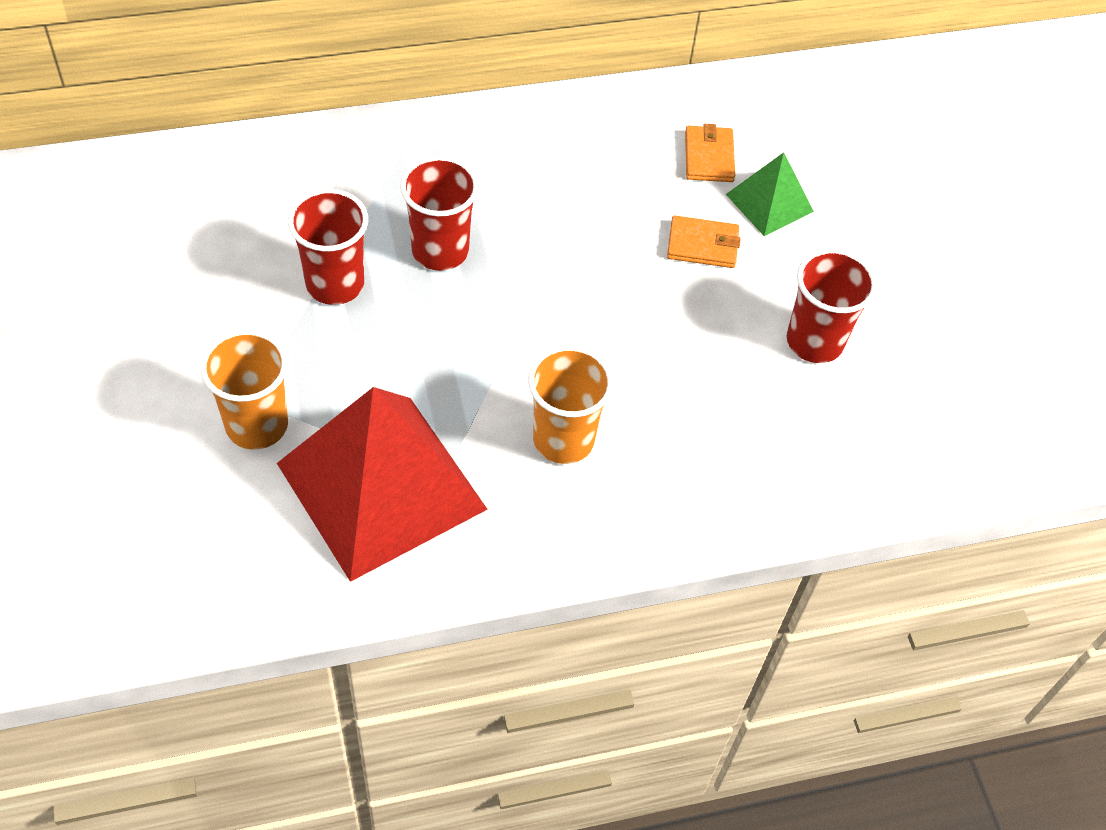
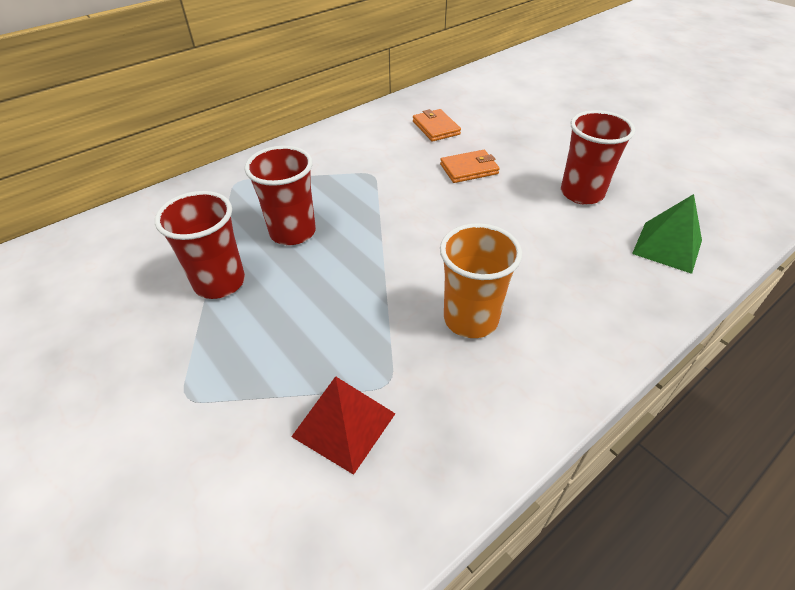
camera: 20 degrees left, 10 degrees down
(257, 425) = (196, 422): orange cup -> none
(381, 486) = (344, 425): red pyramid -> red pyramid, size x0.48
(769, 202) = (489, 137): green pyramid -> green pyramid (667, 246)

